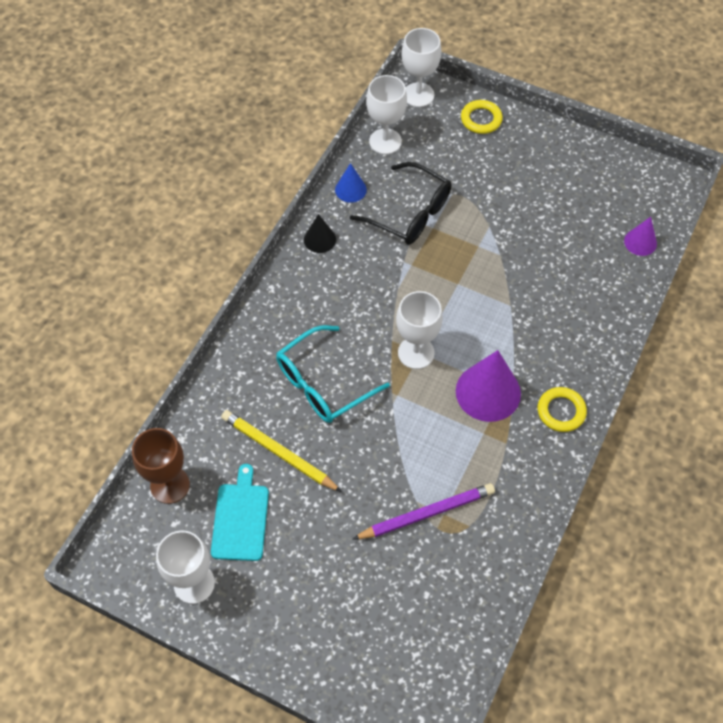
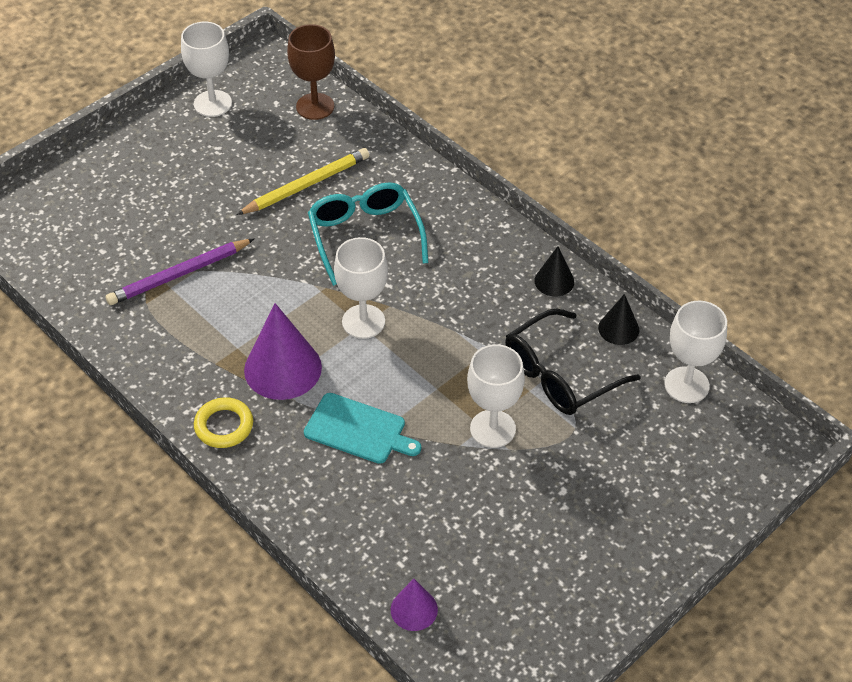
camera: 110 degrees right, 10 degrees down
(240, 518) = (254, 144): turquoise cutting board -> turquoise cutting board (358, 430)
(350, 189) = (618, 329): blue cone -> black cone
(418, 95) = (760, 446): white goblet -> white goblet (492, 429)
(427, 513) = (179, 275): purple pencil -> purple pencil turned 60 degrees clockwise
(481, 119) = (694, 503): yellow ring -> none

